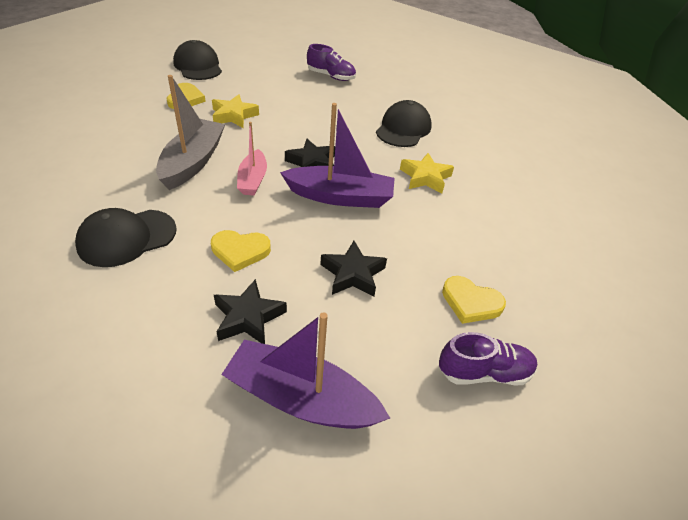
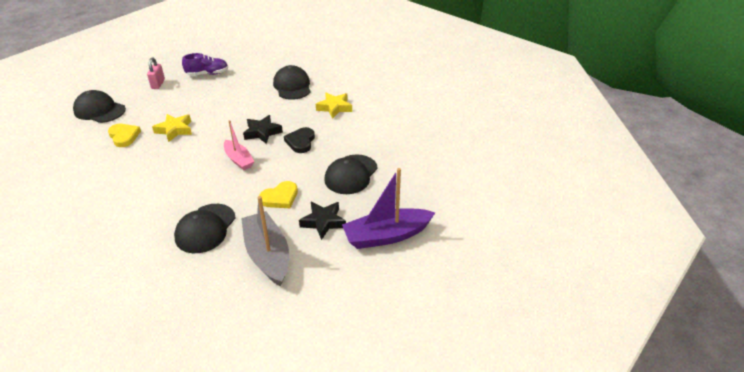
camera: 35 degrees left, 5 degrees down
(193, 162) = (187, 170): grey boat -> grey boat (267, 255)
(275, 66) = (158, 84): none -> pink padlock
(340, 197) = (300, 142): purple boat -> black heart
(352, 274) = (351, 174): black star -> black cap
(470, 302) = (417, 155): yellow heart -> none
(484, 372) = (450, 179): purple shoe -> none

